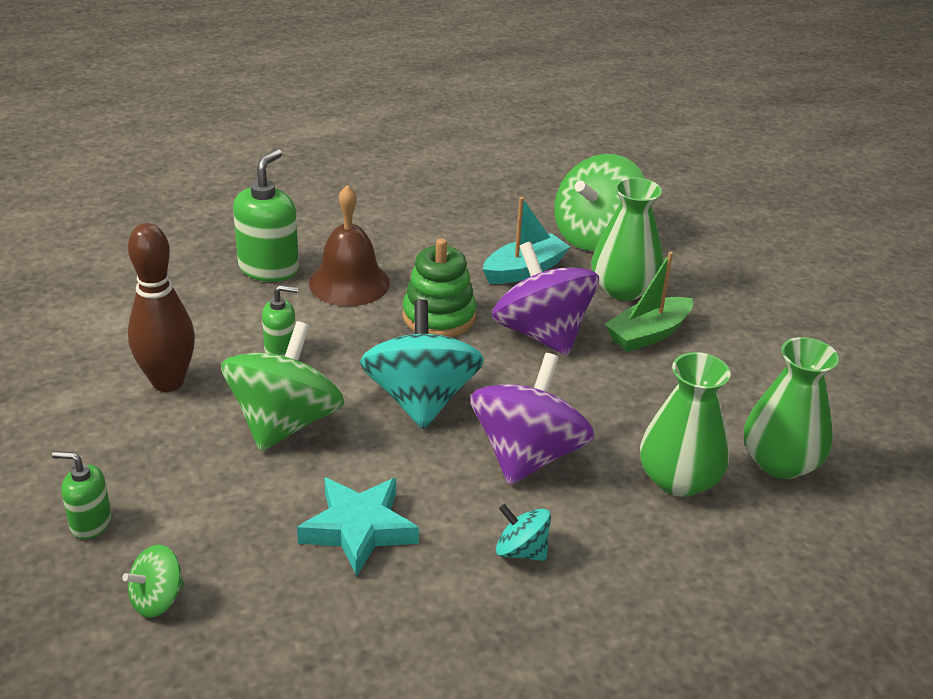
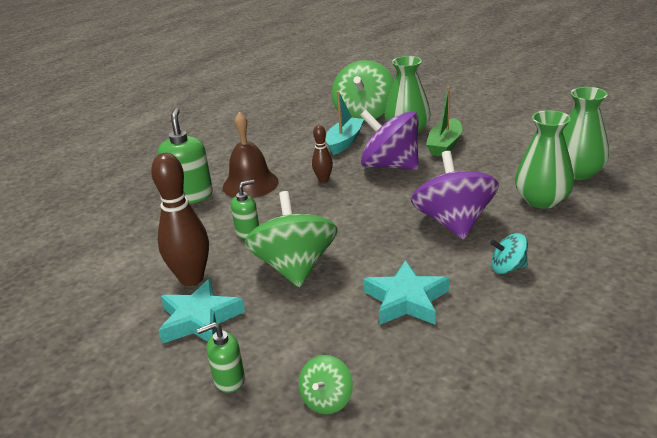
camera: 25 degrees left, 5 degrees down
(129, 437) = (200, 319): none -> turquoise star
(421, 399) = (362, 222): turquoise spinning top -> none
(439, 316) = (323, 180): green stacking toy -> brown bowling pin

